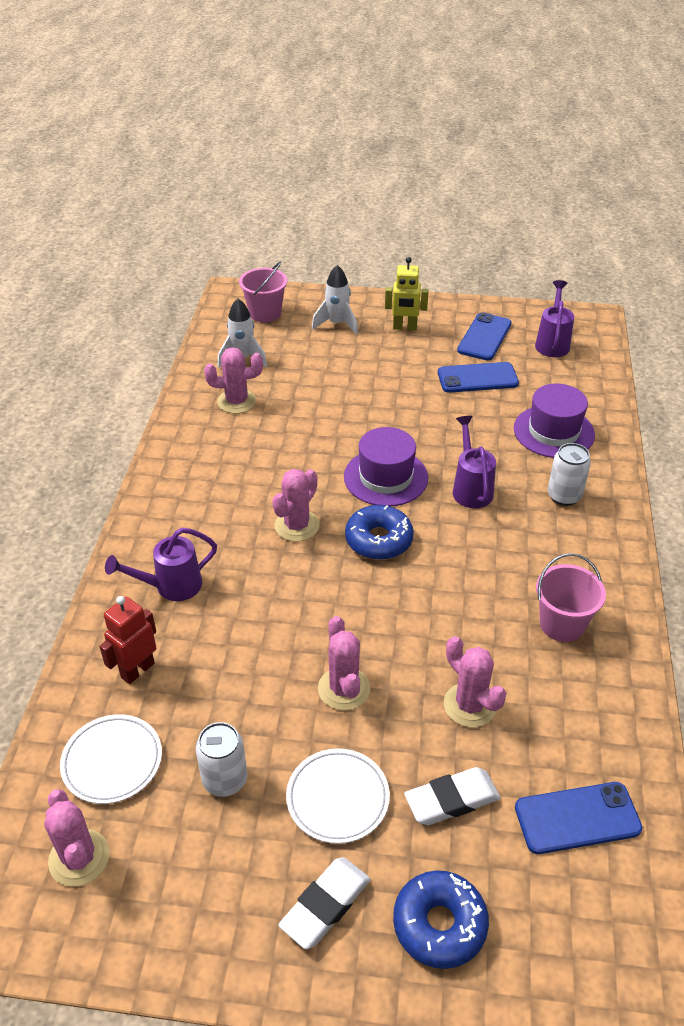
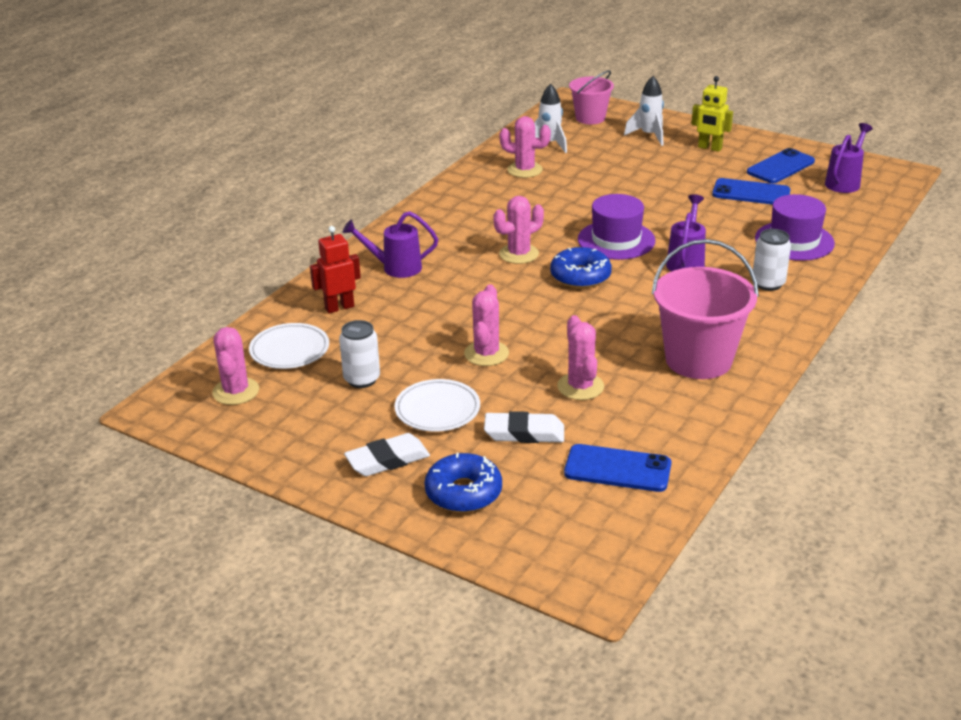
camera: 25 degrees right, 10 degrees down
(562, 624) = (698, 360): pink bucket -> pink bucket, size x1.62

